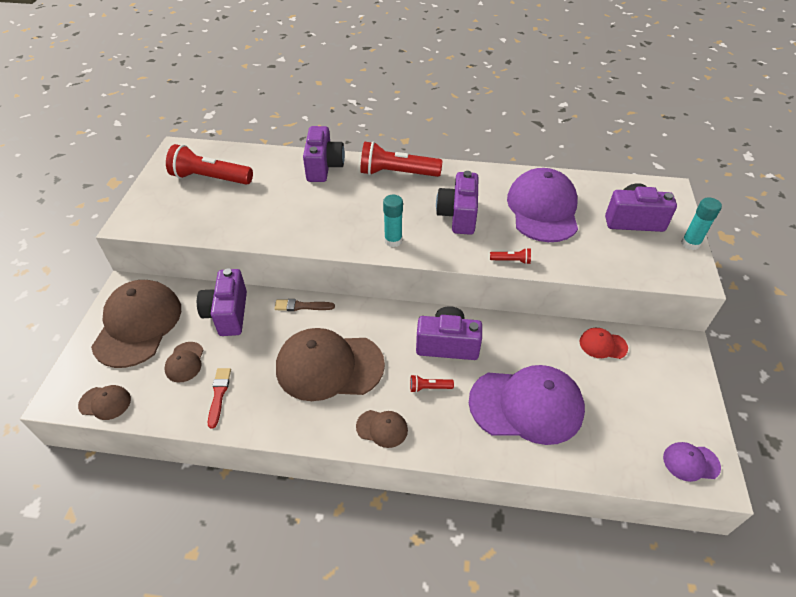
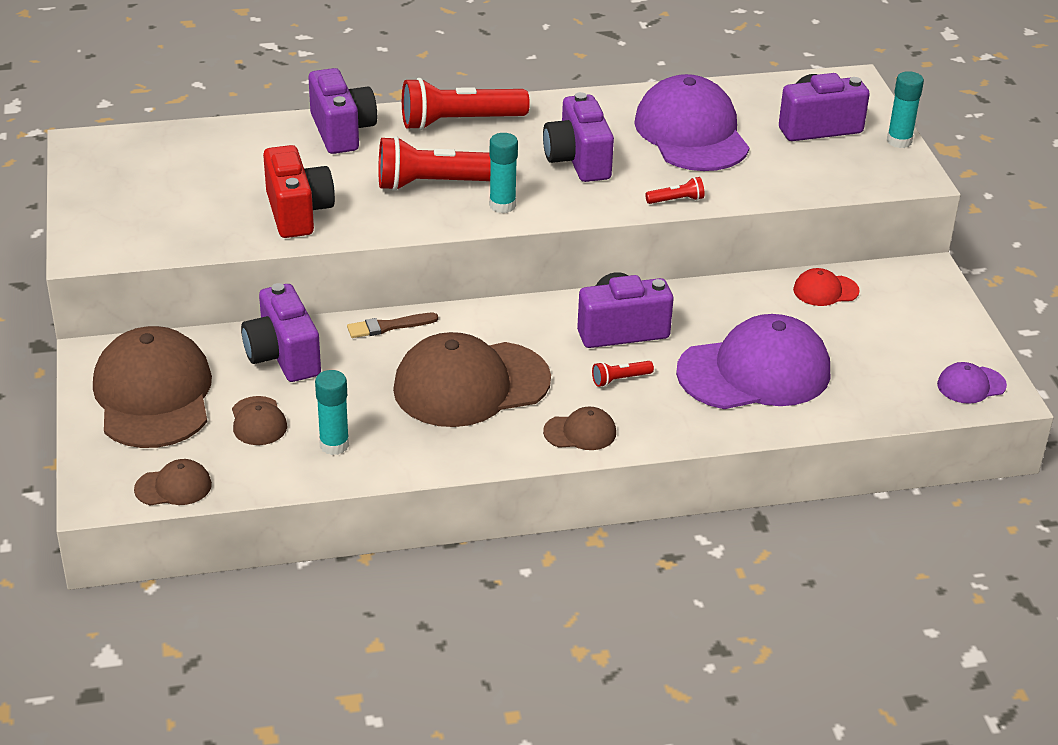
camera: 20 degrees left, 10 degrees down
(210, 178) = (171, 175): red flashlight -> red flashlight (438, 184)
(219, 394) = (334, 445): red brush -> turquoise glue stick
(265, 220) = (298, 212): none -> red camera

